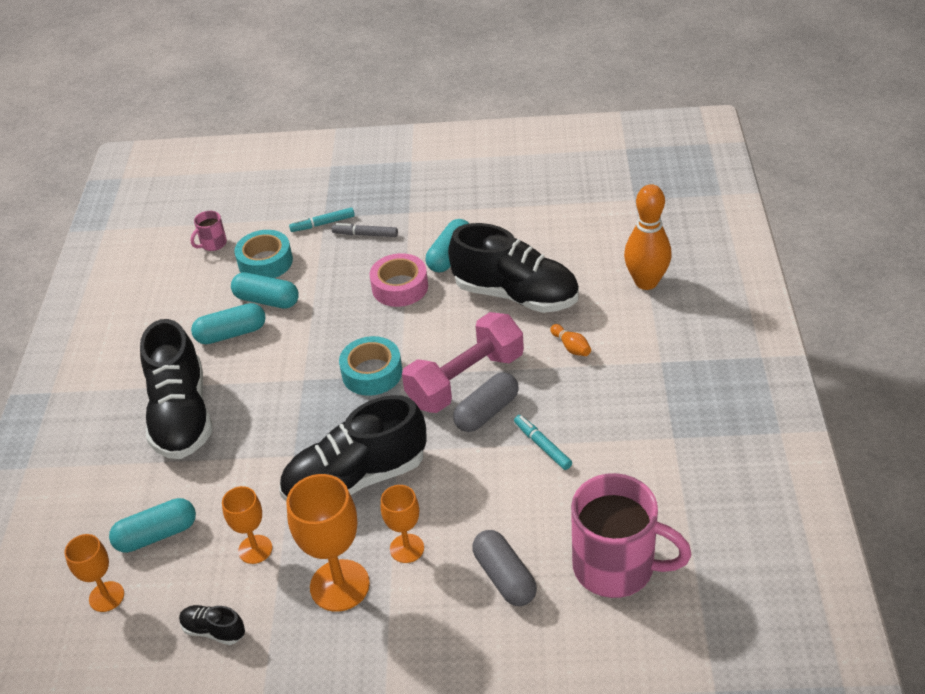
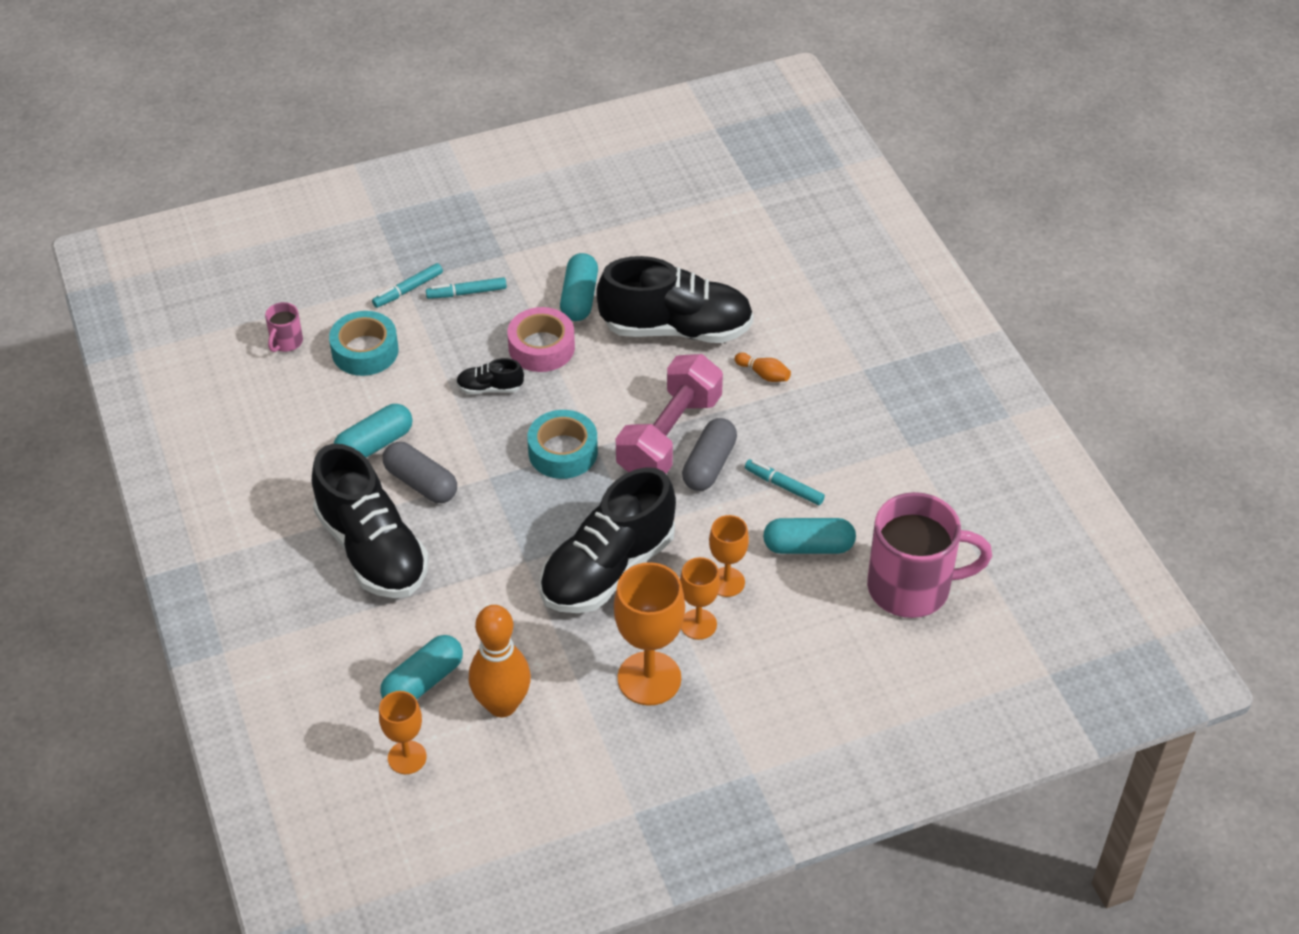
camera: 25 degrees left, 5 degrees up
(214, 630) = (543, 757): black shoe -> black shoe (490, 388)
(255, 549) = (540, 667): orange goblet -> orange goblet (726, 582)
(267, 300) = (394, 396): turquoise capsule -> turquoise capsule (808, 546)
(365, 234) = (466, 293): grey marker -> turquoise marker
(505, 577) = (810, 625): grey capsule -> grey capsule (421, 483)
(646, 282) = (809, 284): orange bowling pin -> orange bowling pin (502, 705)

